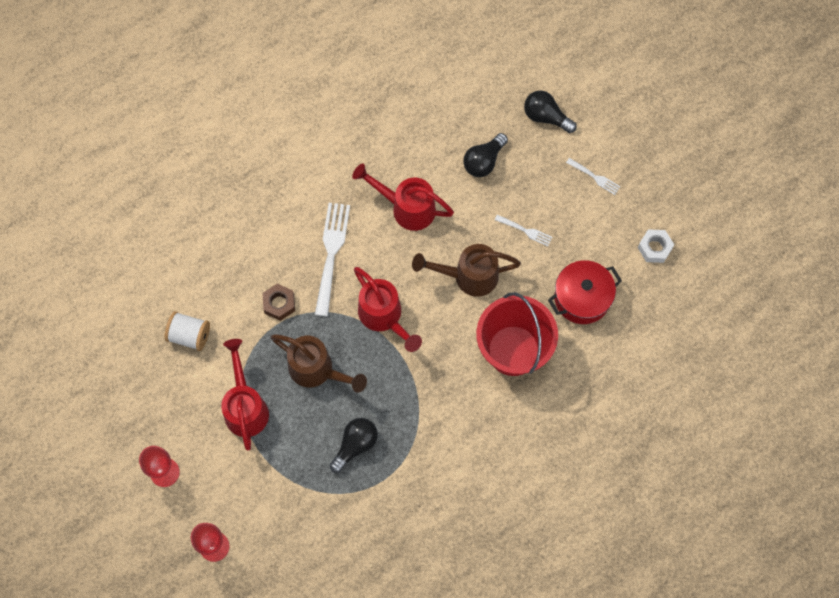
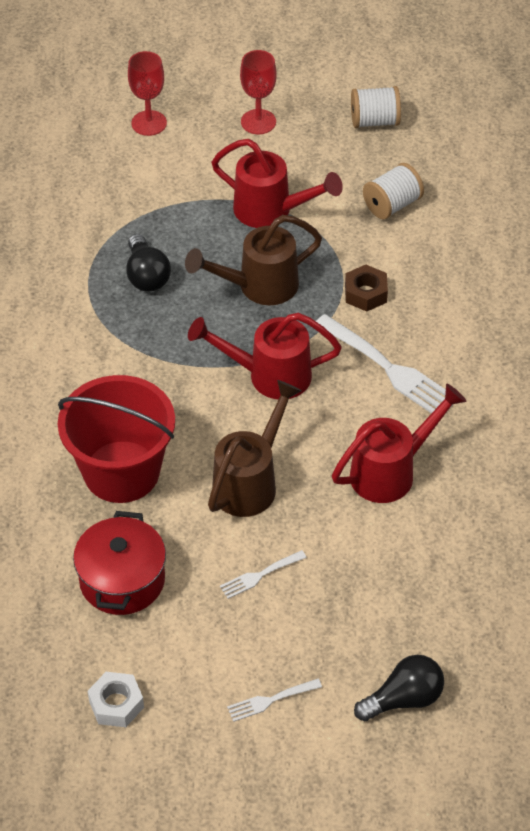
camera: 125 degrees right, 20 degrees down
(114, 395) = (374, 121): none -> white spool
(484, 161) = (392, 588): black light bulb -> none

